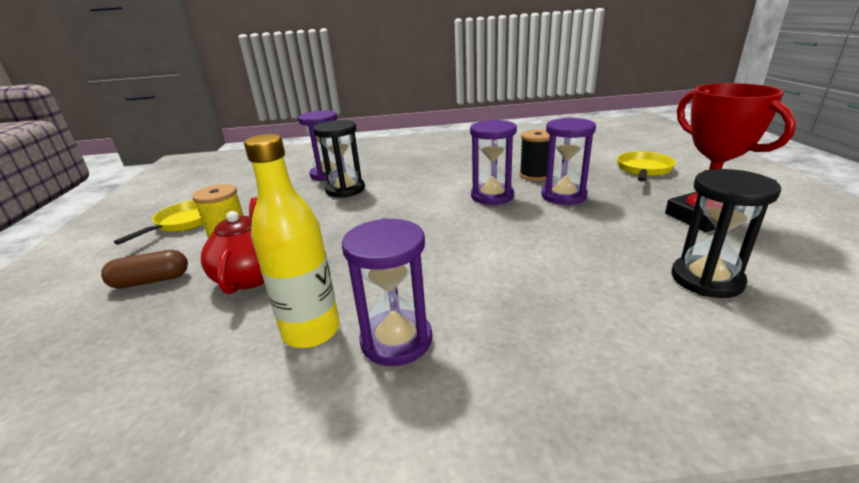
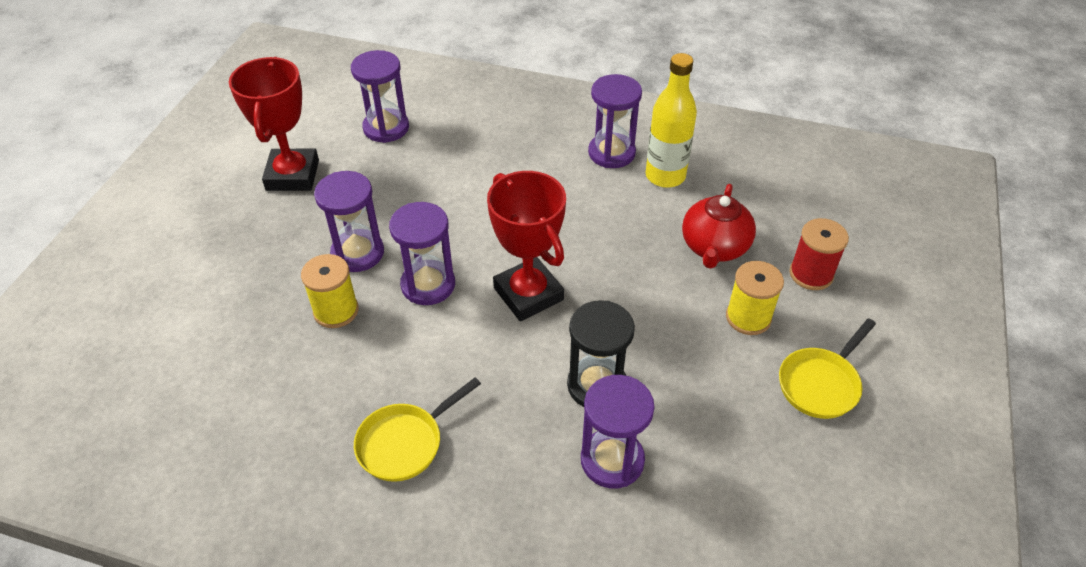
camera: 160 degrees left, 20 degrees up
(151, 281) = (811, 274): brown capsule -> red spool
(415, 209) = (528, 294): none -> red trophy
(535, 175) = (336, 311): black spool -> yellow spool
(643, 170) = (211, 266): yellow pan -> yellow pan (405, 443)
(706, 279) = (386, 128): black hourglass -> purple hourglass

